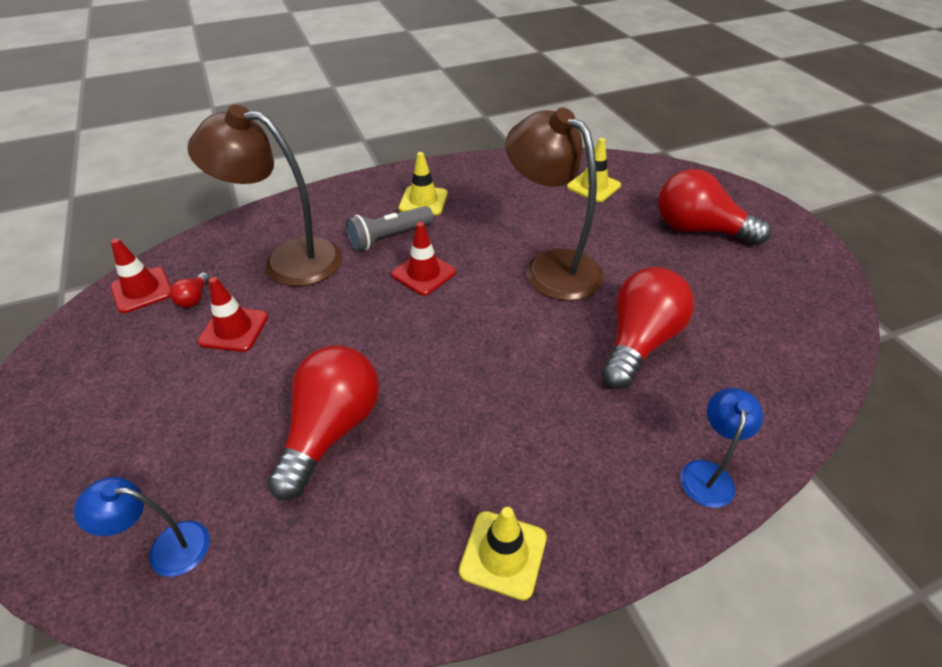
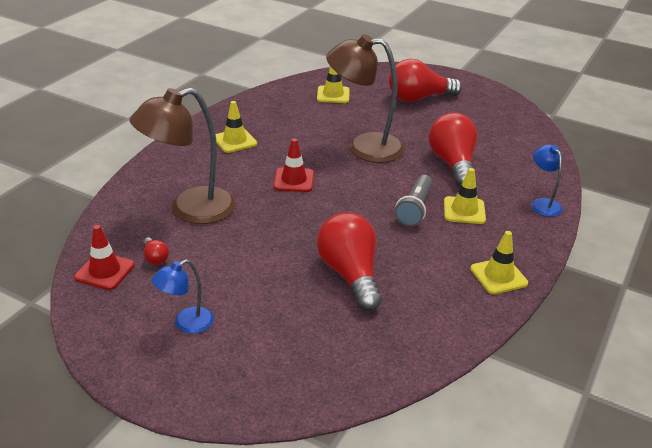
camera: 40 degrees left, 10 degrees down
(167, 548) = (337, 365): blue lamp -> blue lamp (186, 324)
(234, 329) = (213, 260): red traffic cone -> none
(389, 237) = (242, 170): grey flashlight -> grey flashlight (414, 209)
(575, 419) = (464, 211): none -> yellow traffic cone

